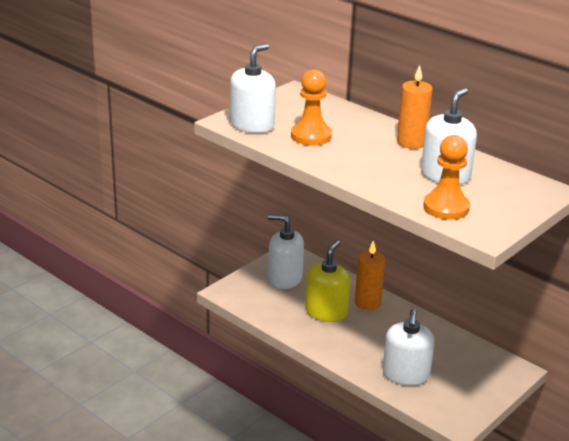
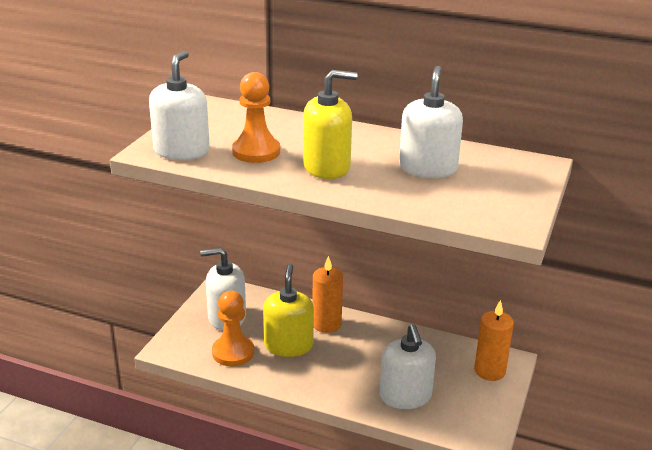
camera: 20 degrees left, 0 degrees up
(360, 158) = (327, 167): none -> yellow soap dispenser
(411, 142) = (368, 139): orange candle -> orange candle (489, 371)
(446, 207) = (454, 204): orange pawn -> orange pawn (233, 352)

